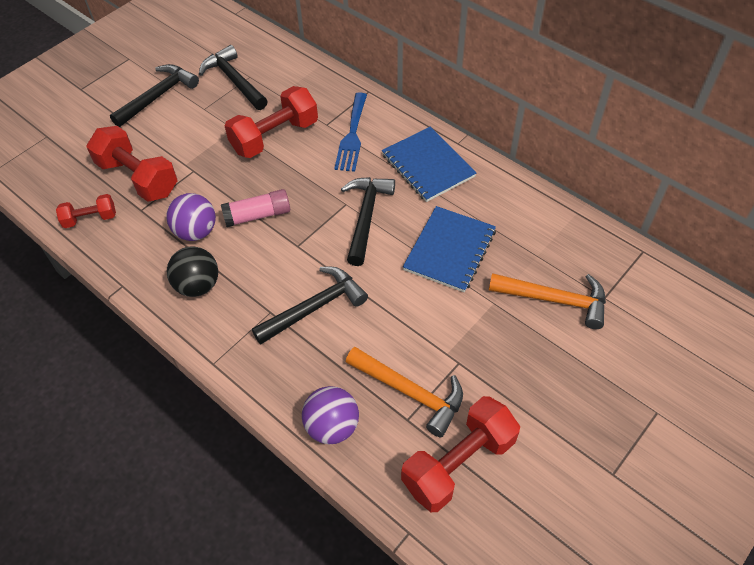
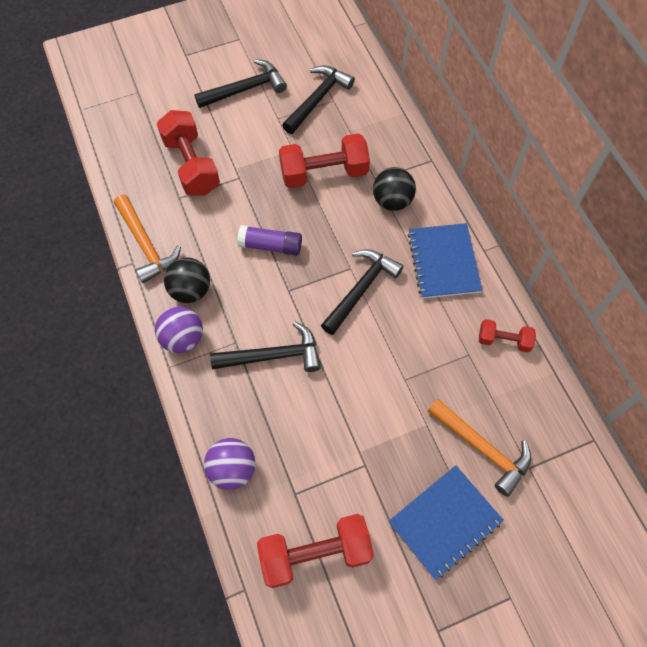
camera: 25 degrees right, 10 degrees up
(90, 219) = (136, 188): red dumbbell -> red dumbbell (503, 340)
(196, 231) = (213, 239): purple ball -> purple ball (183, 339)
(234, 80) = (318, 99): black hammer -> black hammer turned 45 degrees clockwise
(258, 215) = (271, 246): pink glue stick -> purple glue stick
(352, 135) = (392, 201): blue fork -> black ball
(410, 392) = (310, 472): orange hammer -> orange hammer (146, 244)
(449, 250) = (416, 355): blue notebook -> blue notebook (445, 522)

